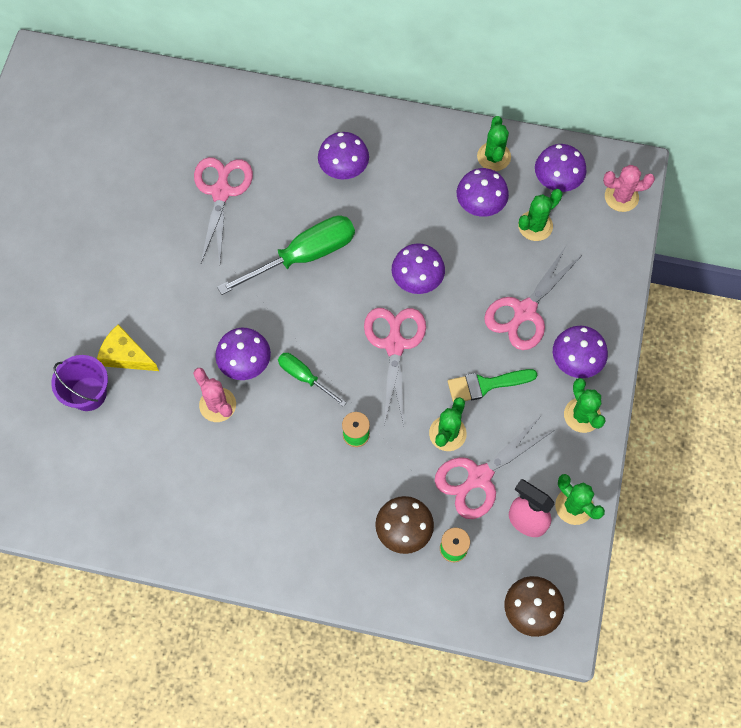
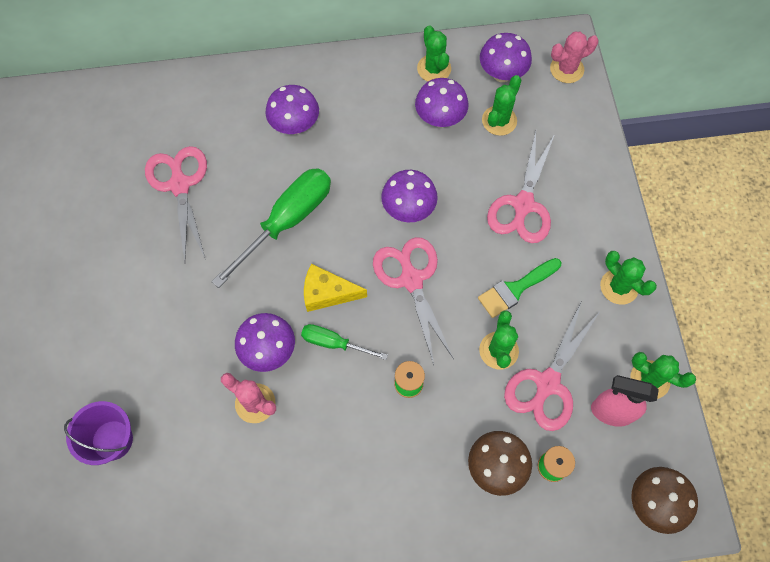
camera: 20 degrees left, 0 degrees up
(126, 355) = (139, 385): yellow cheese -> yellow cheese (327, 293)
(575, 362) = (591, 237): purple mushroom -> none

